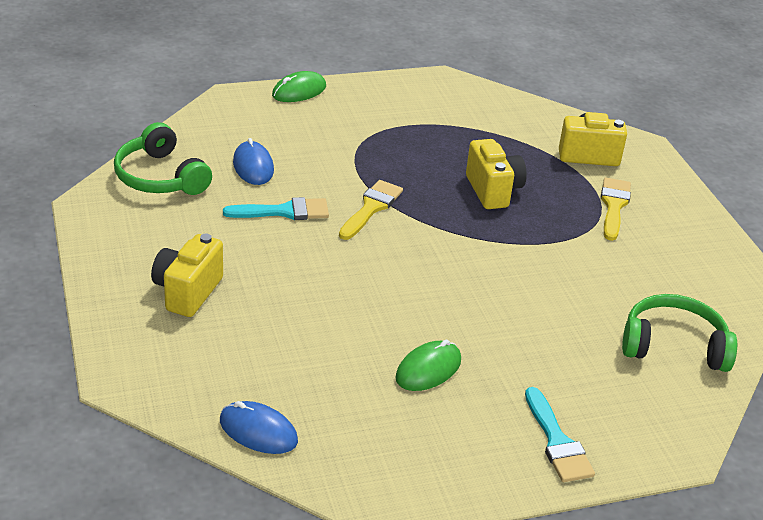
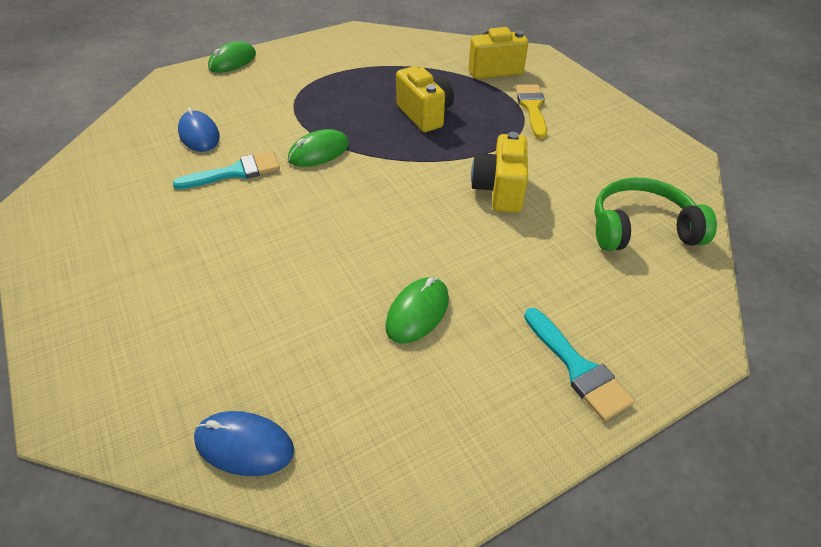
camera: 10 degrees left, 10 degrees up
(160, 177) = (107, 162): green headphones -> none
(187, 292) = (144, 281): yellow camera -> yellow camera (499, 190)
(371, 208) = (319, 152): yellow brush -> green mouse

